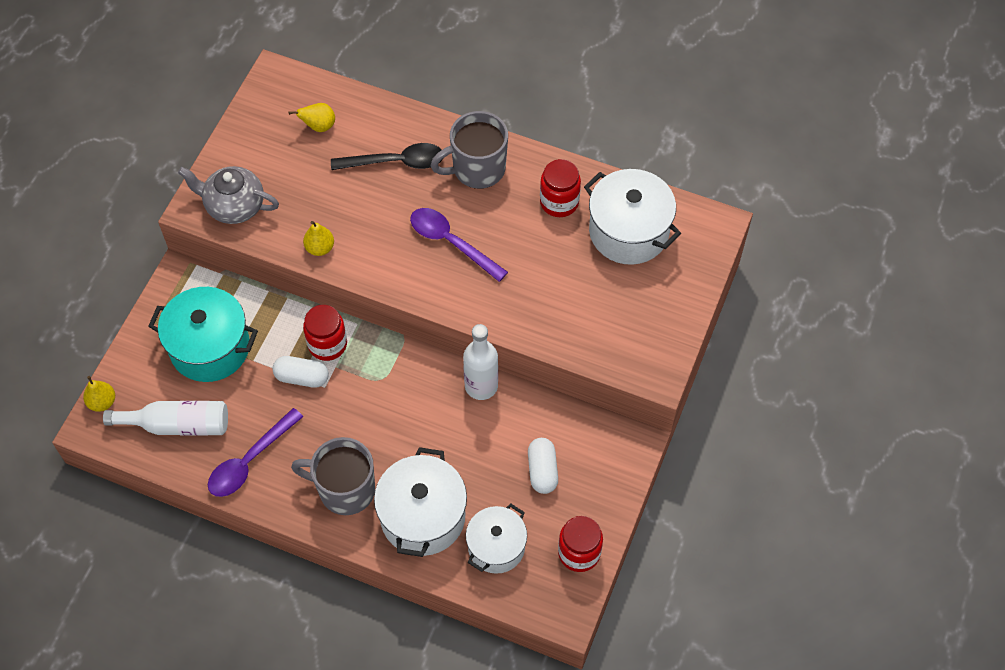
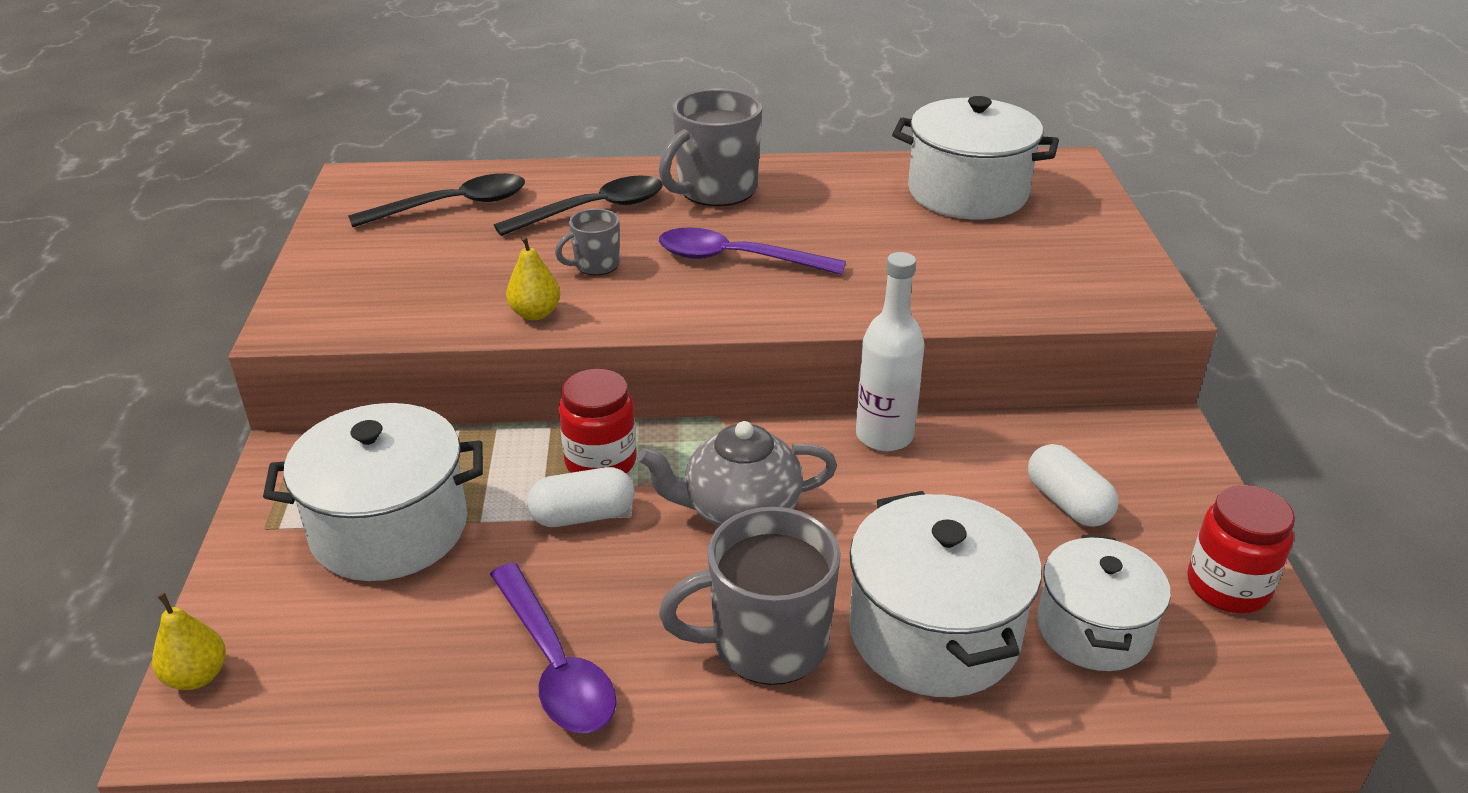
camera: 25 degrees left, 25 degrees down
(177, 425) = (377, 658): white bottle -> none
(210, 347) = (389, 528): turquoise pot -> white pot
(234, 206) = (360, 307): grey teapot -> grey teapot (739, 510)
(249, 461) = (555, 665): purple spoon -> purple spoon turned 45 degrees counterclockwise
(319, 126) = (453, 205): yellow pear -> black spoon
(371, 217) = (595, 265): none -> grey mug
(559, 202) = (852, 191): red jar -> none

